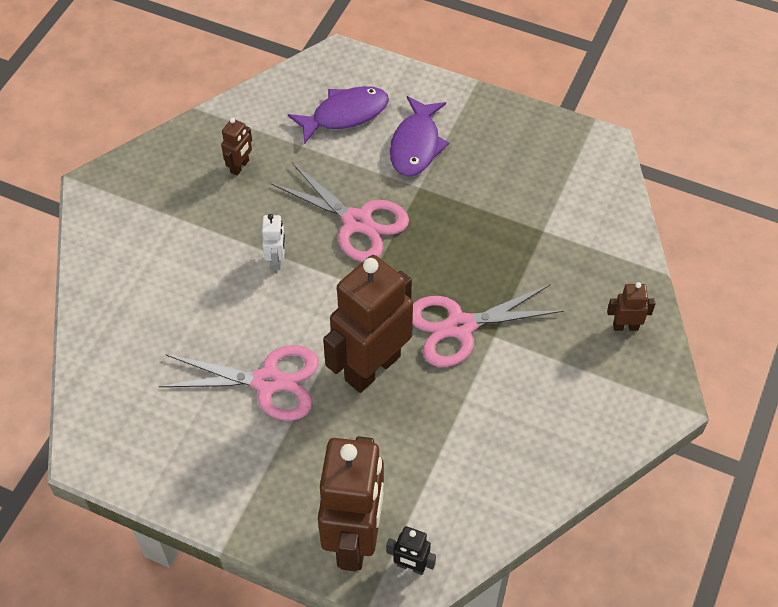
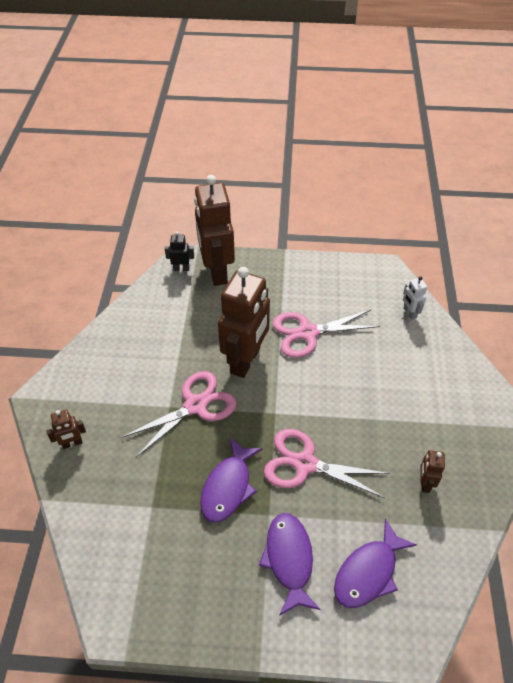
camera: 160 degrees right, 5 degrees down
(276, 260) = (348, 413): white robot -> white robot (409, 313)
(452, 225) = (228, 487): none -> purple fish

